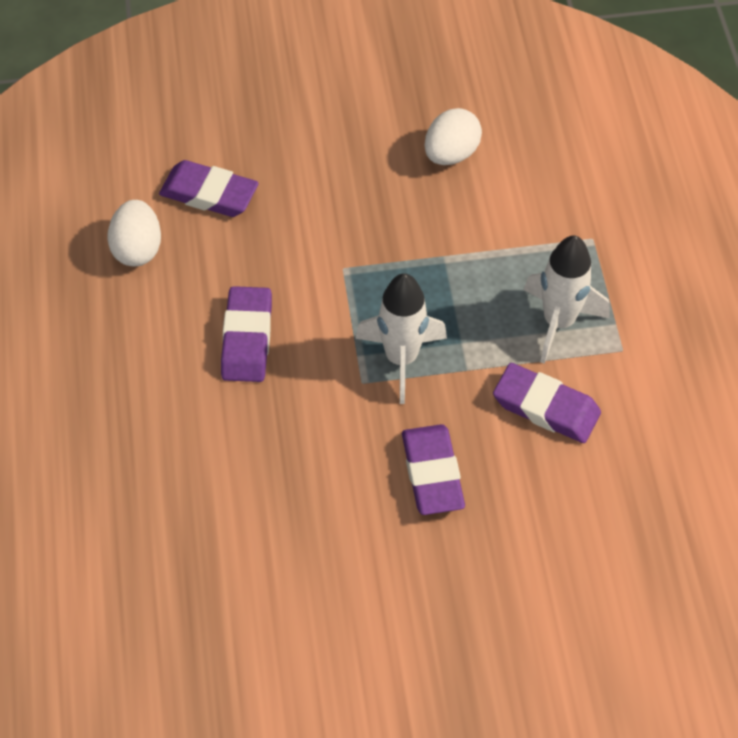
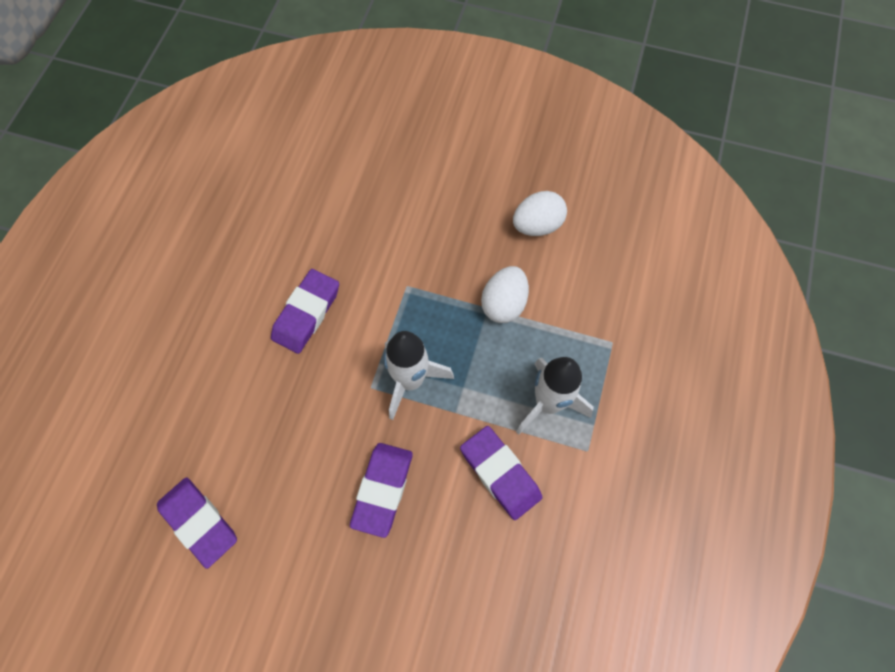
camera: 25 degrees right, 10 degrees up
(137, 248) = (269, 208): white egg -> white egg (504, 304)
(209, 194) = (342, 186): purple eraser -> purple eraser (199, 522)

